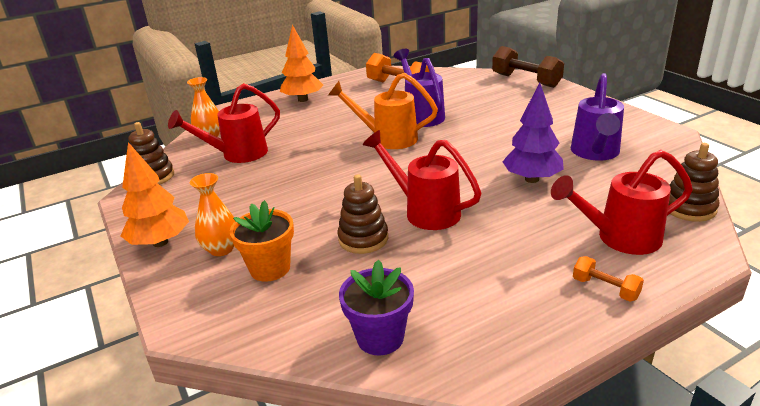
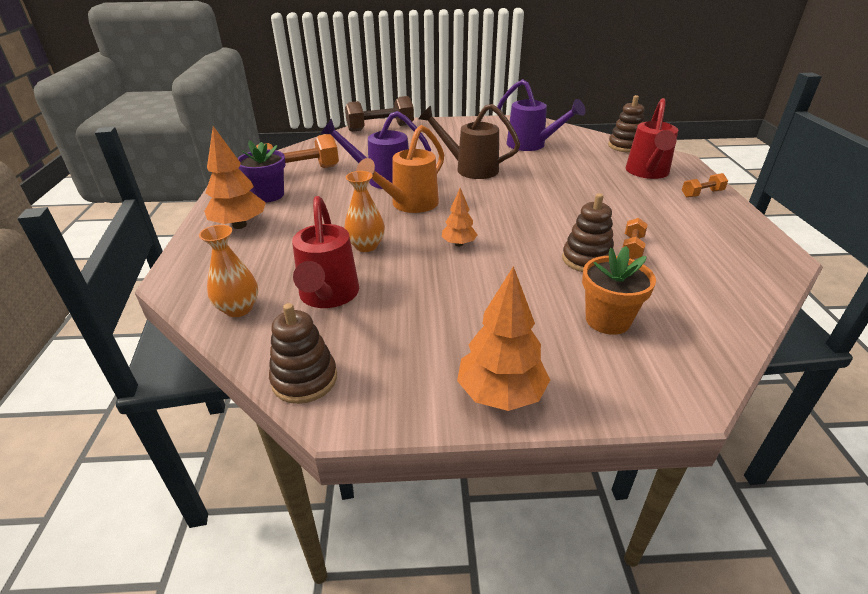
camera: 65 degrees left, 5 degrees up
(221, 249) = (549, 346): orange vase -> orange vase (366, 246)
(341, 176) = (459, 244): none -> orange tree
(380, 337) = (735, 285): purple flower pot -> purple flower pot (268, 195)
(408, 259) = (632, 248): none -> orange dumbbell
(424, 211) = (561, 222): red watering can -> none
(490, 140) = (469, 168): none -> brown watering can
(532, 179) = (548, 173): purple tree -> none

